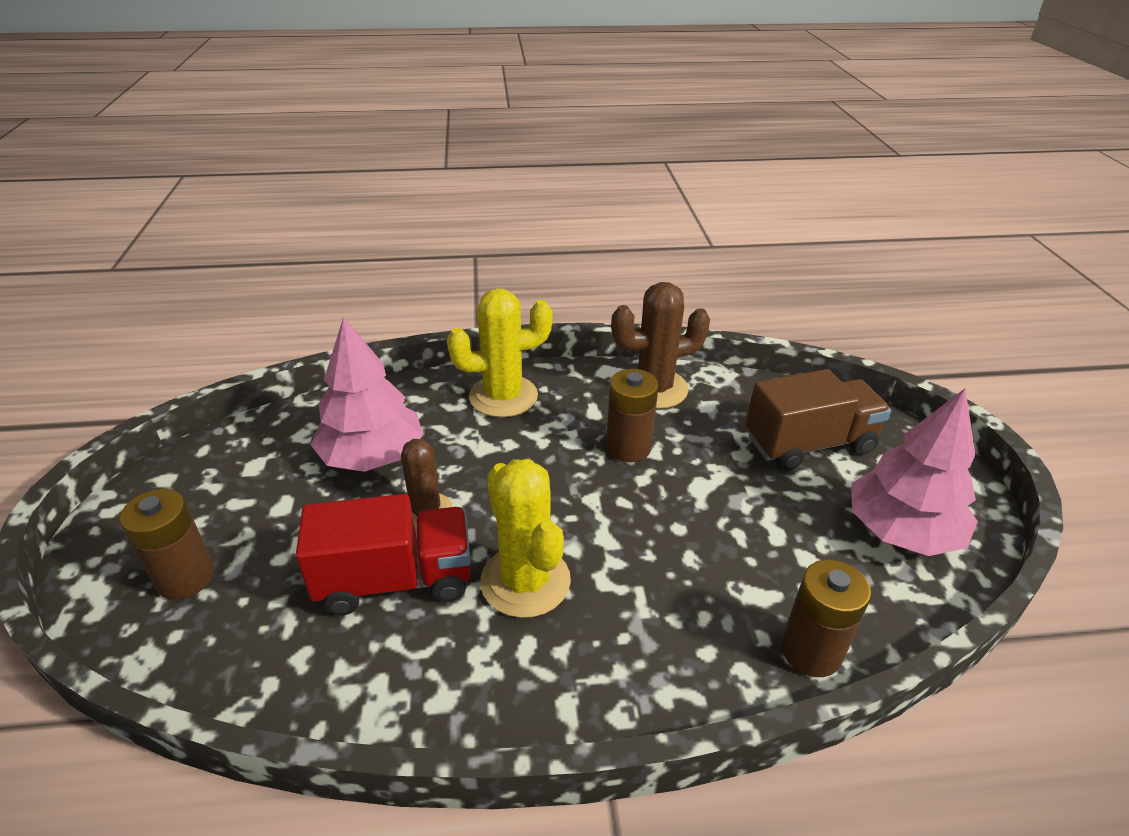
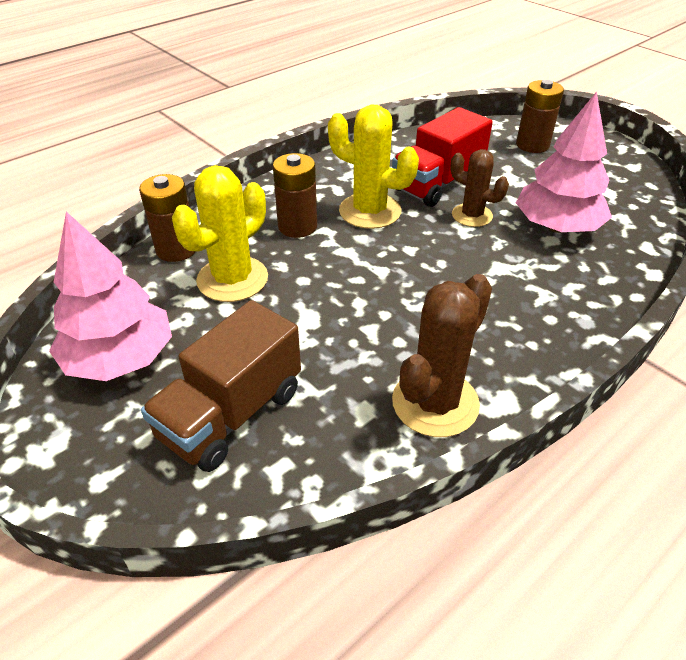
camera: 145 degrees right, 5 degrees up
(503, 396) = (550, 316): yellow cactus -> yellow cactus (232, 279)
(628, 447) = (395, 322): brown battery -> brown battery (297, 226)

